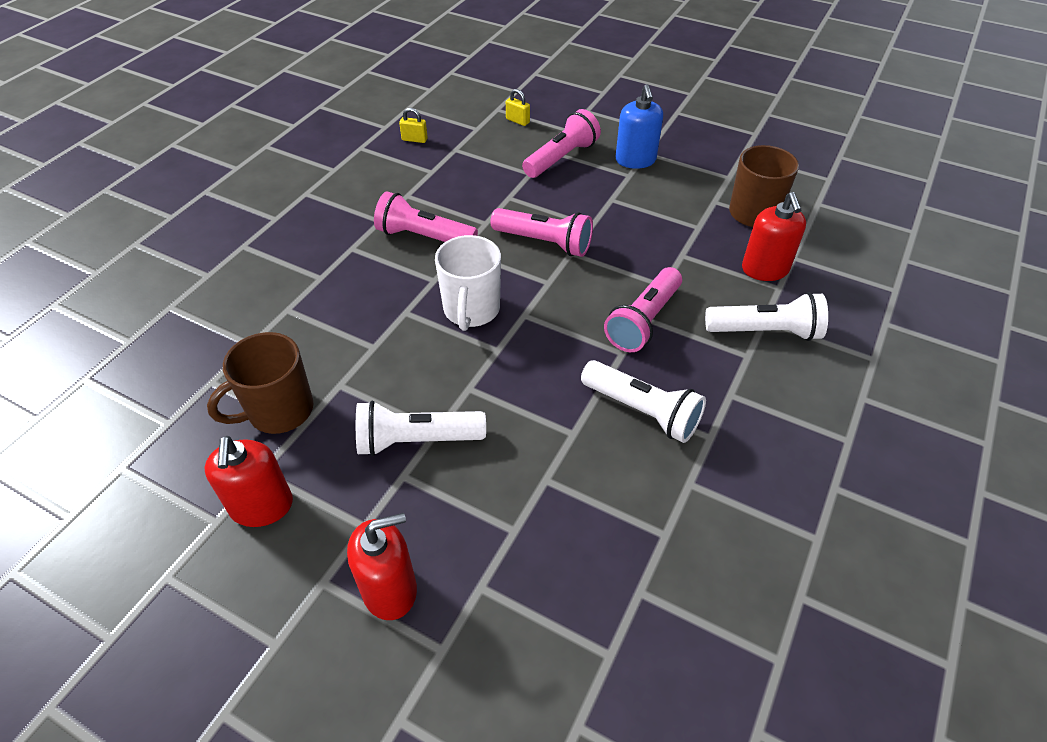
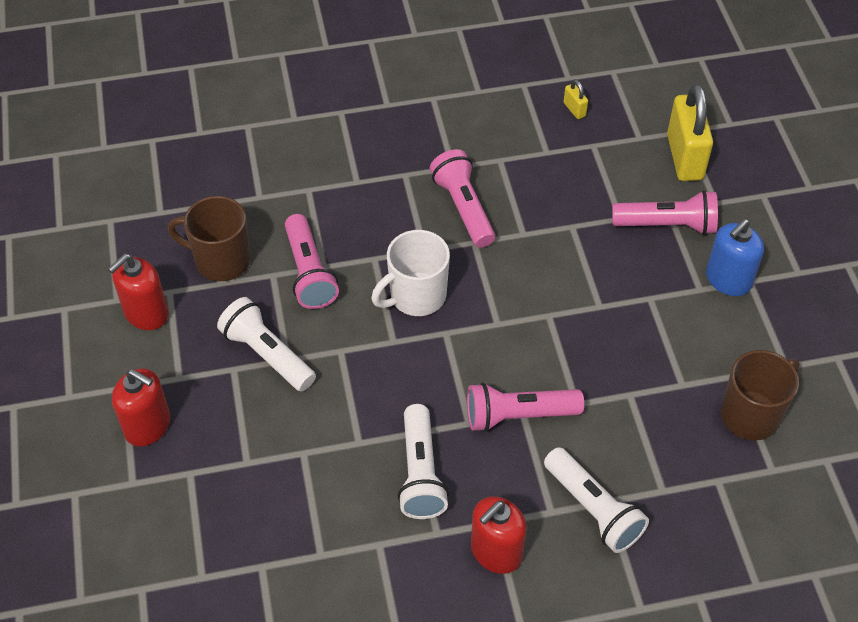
camera: 50 degrees right, 5 degrees up
(517, 121) = (684, 157): yellow padlock -> yellow padlock, size x2.33
(544, 242) = (541, 289): pink flashlight -> pink flashlight (309, 273)
(765, 269) = (676, 467): red soap dispenser -> red soap dispenser (496, 552)

